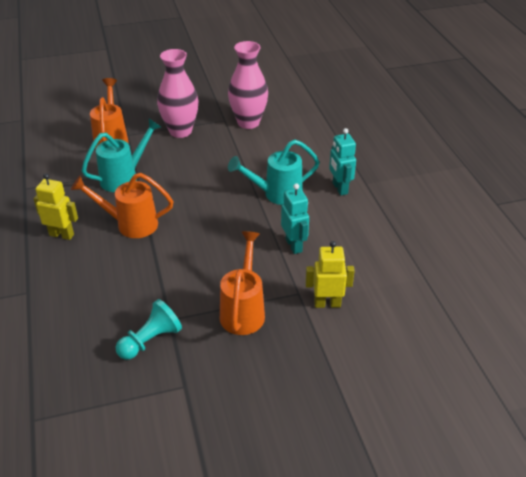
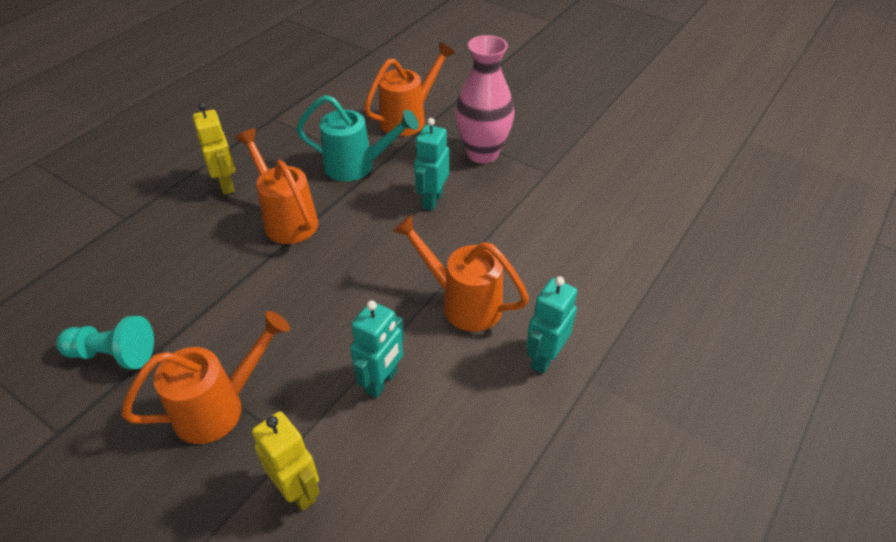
camera: 50 degrees right, 5 degrees up
(191, 166) = (432, 200): none -> turquoise robot
(248, 122) = (568, 192): pink vase -> none
(276, 194) = (462, 302): turquoise watering can -> orange watering can

